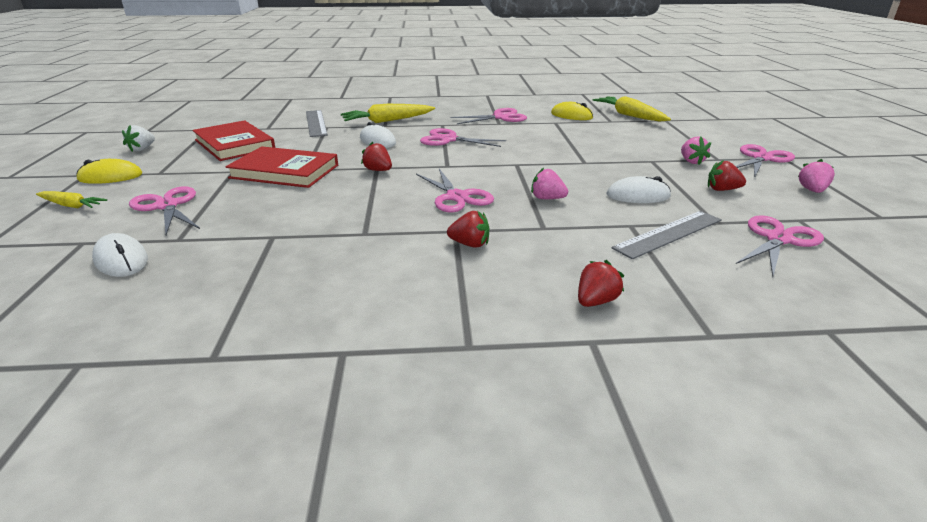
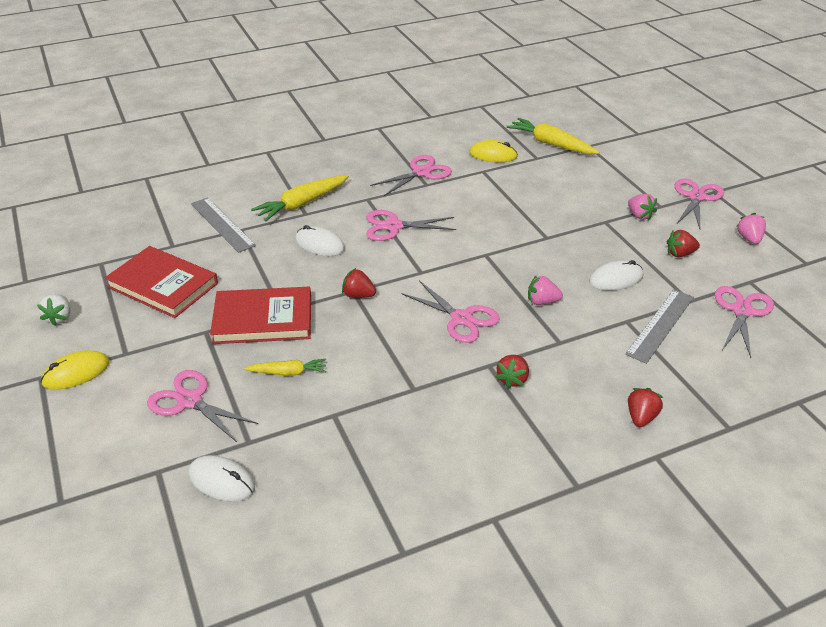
camera: 20 degrees left, 10 degrees up
(71, 205) = (85, 426): yellow carrot -> yellow carrot (288, 372)
(470, 244) = (512, 379): red strawberry -> red strawberry turned 120 degrees clockwise

